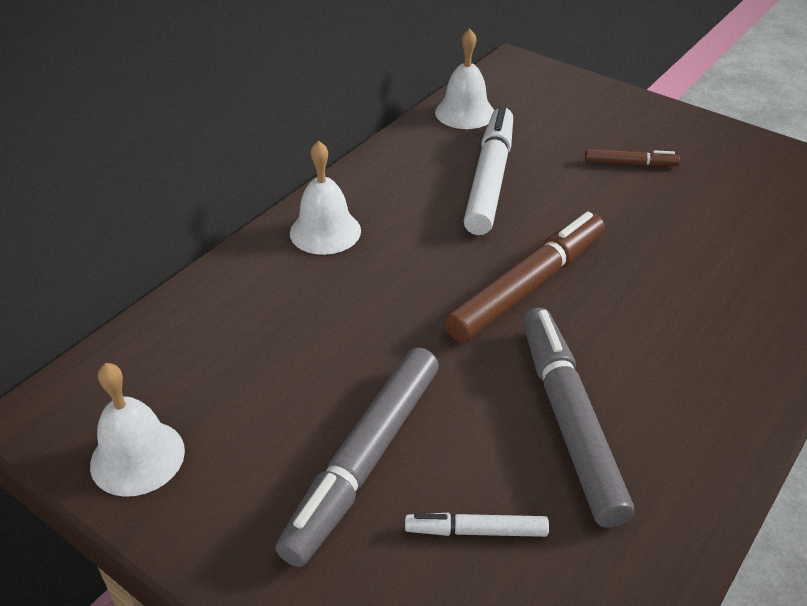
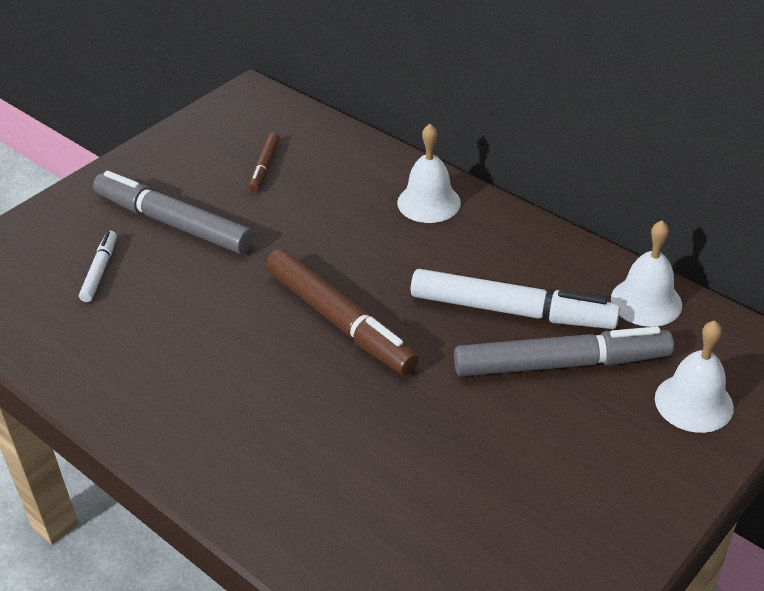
camera: 95 degrees right, 0 degrees up
(137, 457) = (204, 131): white bell -> white bell (693, 402)
(569, 420) = (179, 328): grey marker -> grey marker (561, 364)
(630, 164) = (546, 432): brown marker -> brown marker (264, 167)

